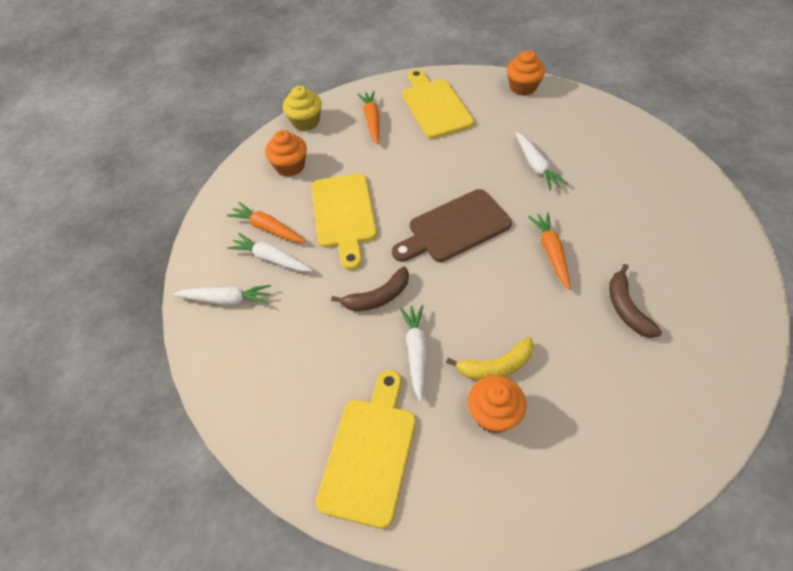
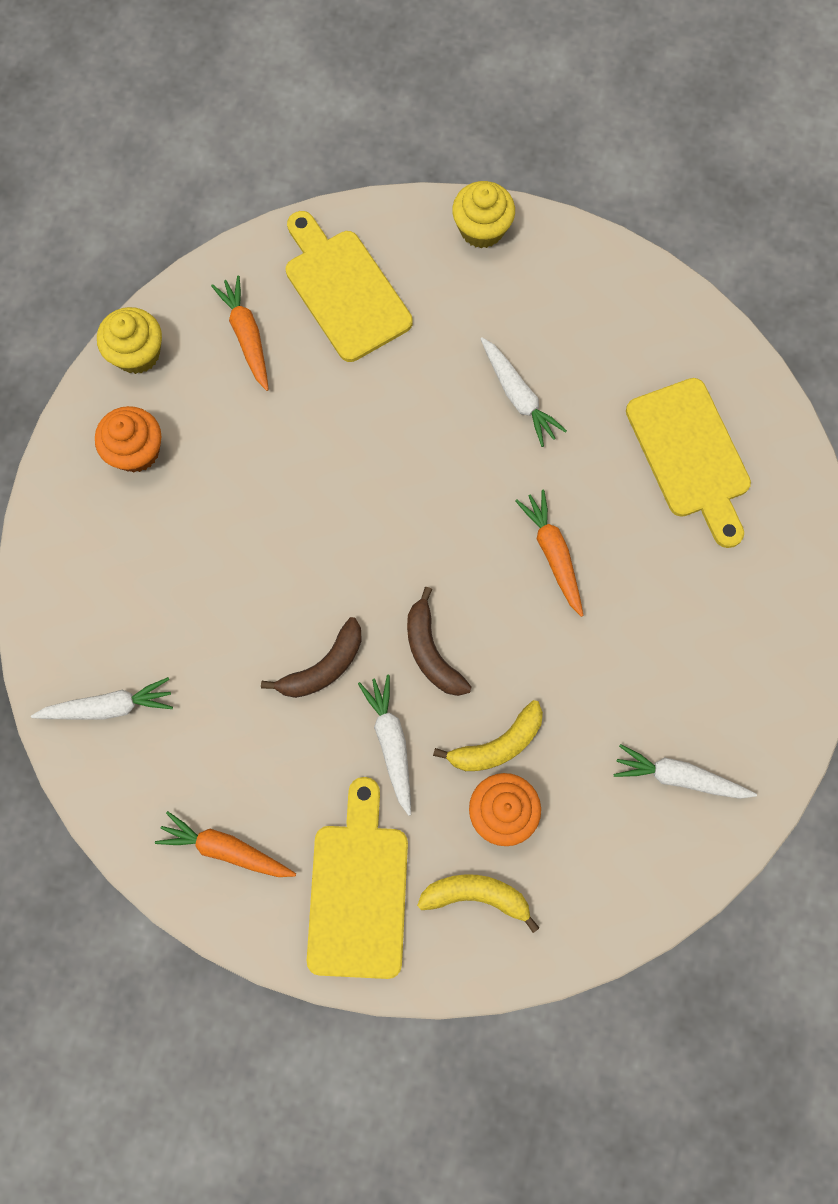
camera: 15 degrees left, 20 degrees up
(268, 228) = (134, 575): orange carrot -> orange carrot (226, 849)
(271, 259) = (155, 628): white carrot -> white carrot (679, 777)
(344, 215) = (244, 532): yellow cutting board -> yellow cutting board (690, 455)
(455, 228) = (412, 532): brown cutting board -> none
(464, 474) = (476, 895): none -> yellow banana
(523, 87) = (481, 229): orange cupcake -> yellow cupcake
(626, 308) = (658, 629): brown banana -> brown banana (431, 652)

